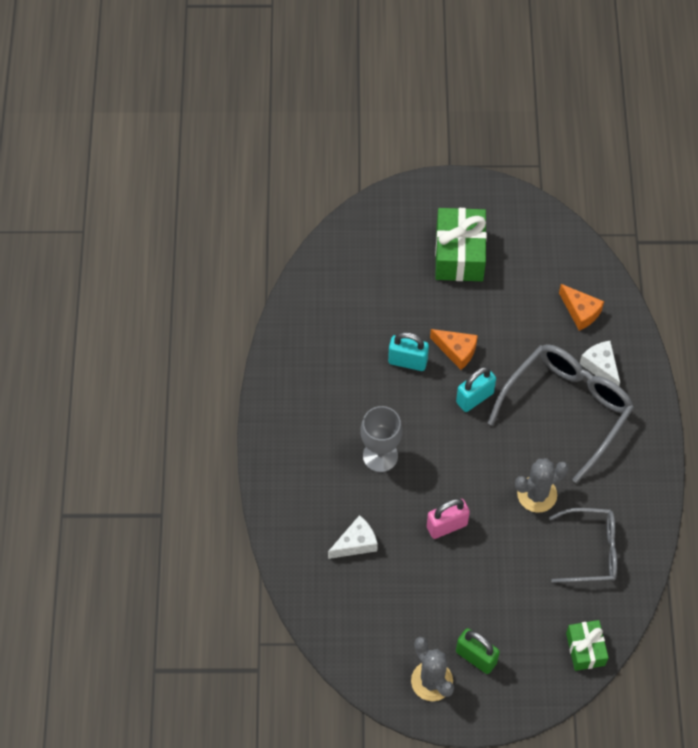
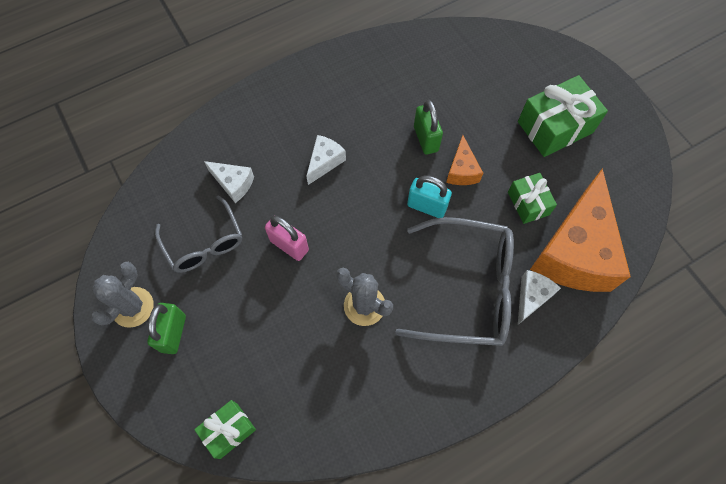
camera: 60 degrees right, 5 degrees up
(380, 456) = (325, 162): grey goblet -> white cheese
(407, 361) = (426, 139): turquoise padlock -> green padlock
(518, 319) = (528, 203): none -> green gift
(580, 312) = (574, 251): orange cheese -> orange cheese, size x2.26
(591, 550) = (335, 384): grey glasses -> grey glasses (204, 243)

